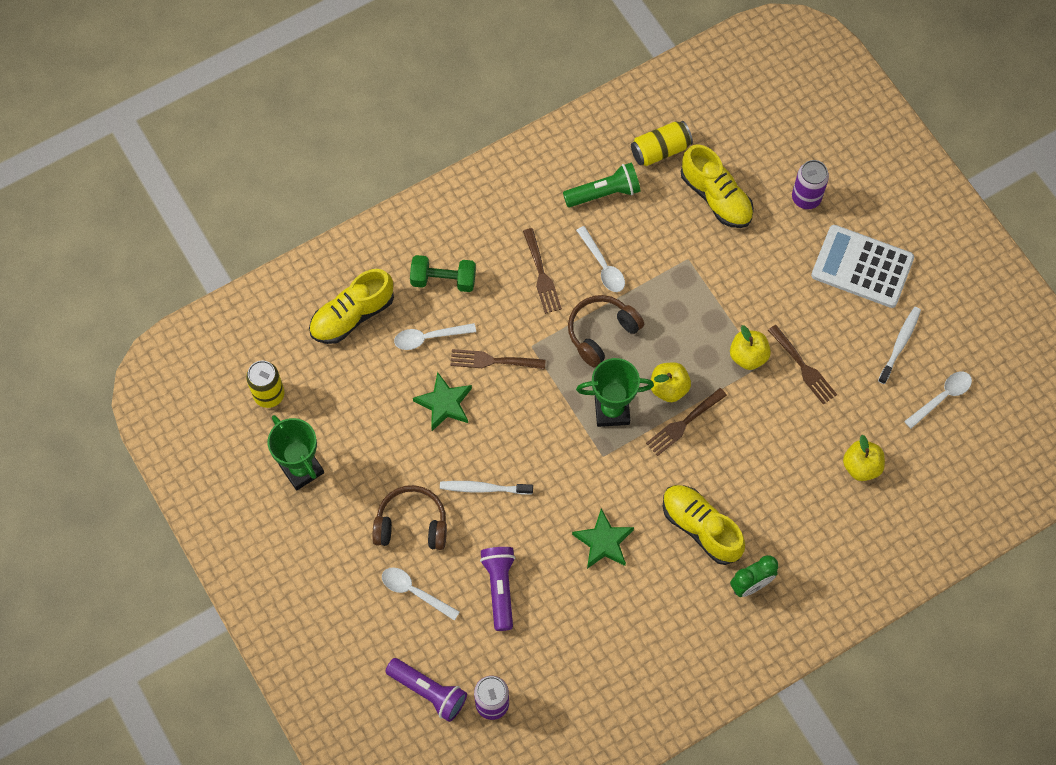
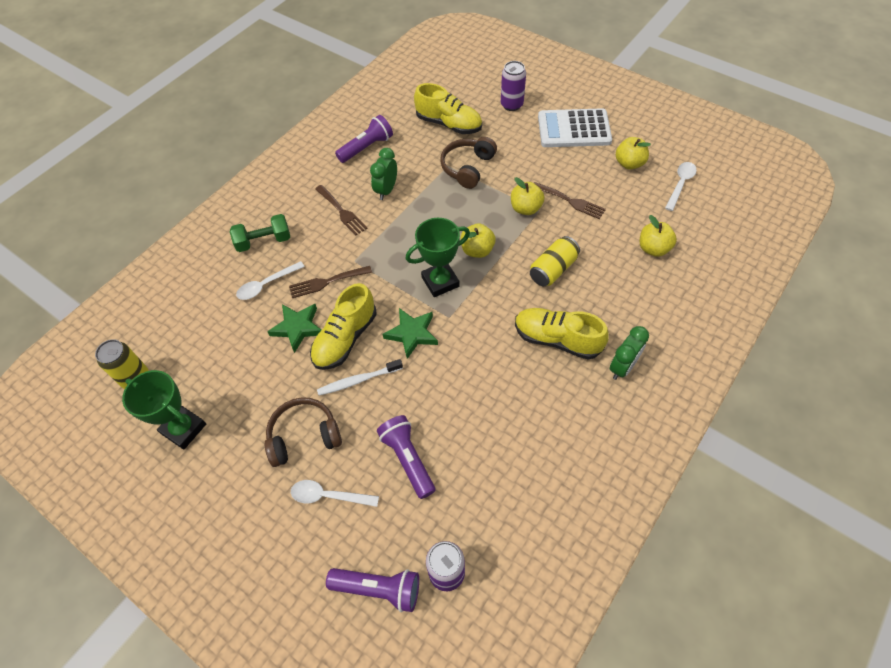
camera: 20 degrees left, 10 degrees down
(352, 315) = (195, 292): yellow shoe -> yellow shoe (345, 338)
(601, 332) = (406, 232): brown headphones -> brown headphones (467, 168)
(602, 266) = (386, 190): white spoon -> green clock
(603, 542) = (482, 382): green star -> green star (412, 334)
(604, 193) = (367, 147): green flashlight -> purple flashlight
(660, 150) = (395, 111): yellow can -> yellow can (553, 269)
(683, 424) = (502, 270): brown fork -> none
(900, 344) = (629, 163): white toothbrush -> yellow apple

